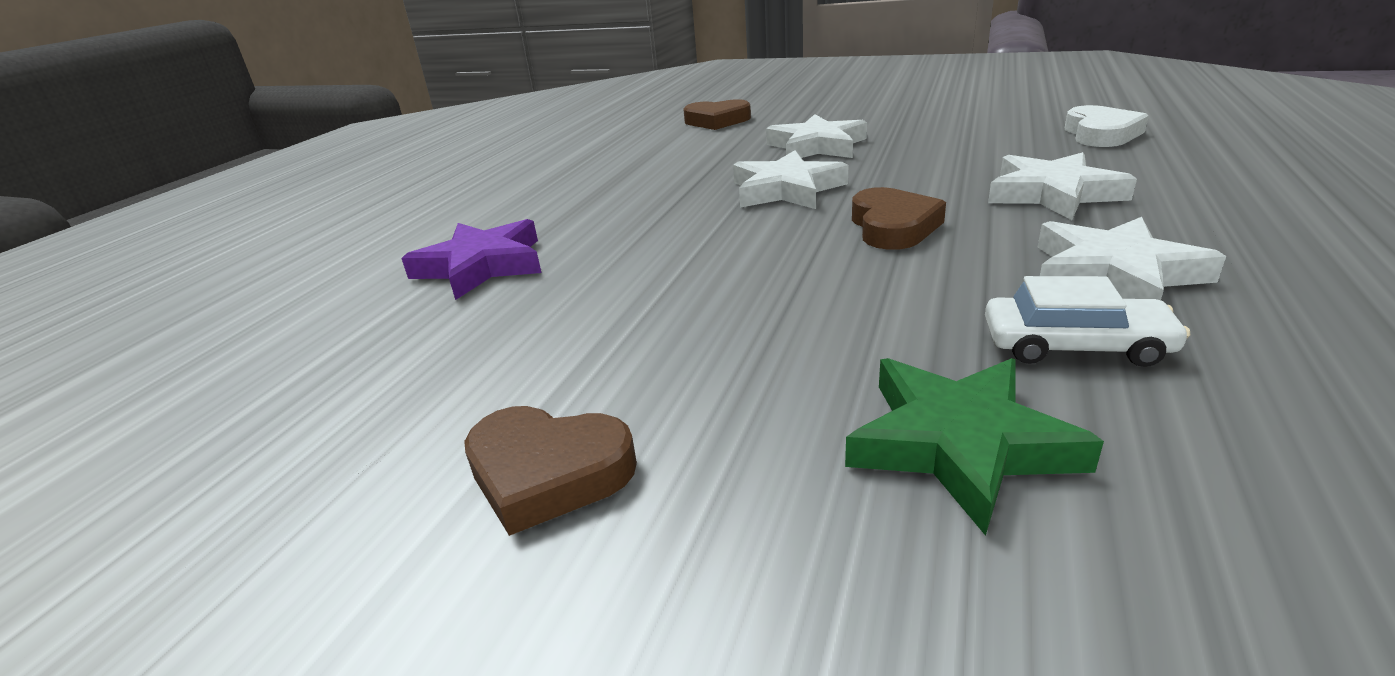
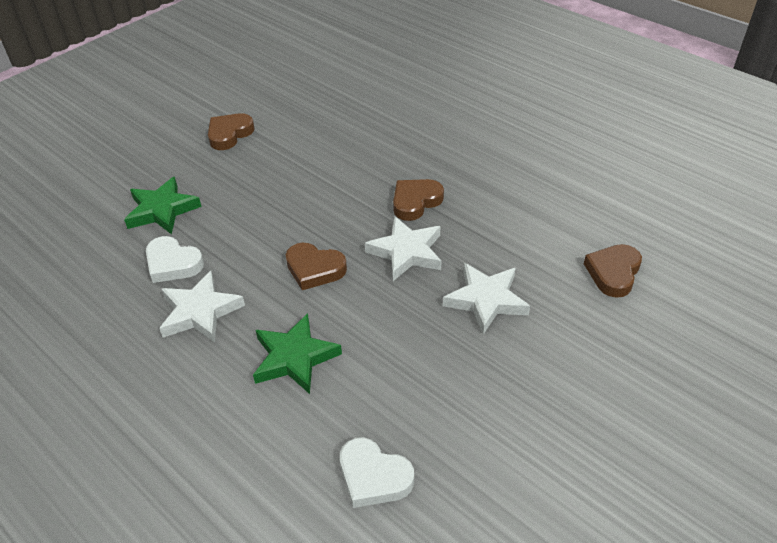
camera: 110 degrees right, 15 degrees up
(481, 266) = (394, 131): purple star -> none
(676, 208) = (415, 202): none -> brown heart
(1053, 194) = (294, 357): white star -> green star
(1075, 345) = (173, 263): white car -> white heart

